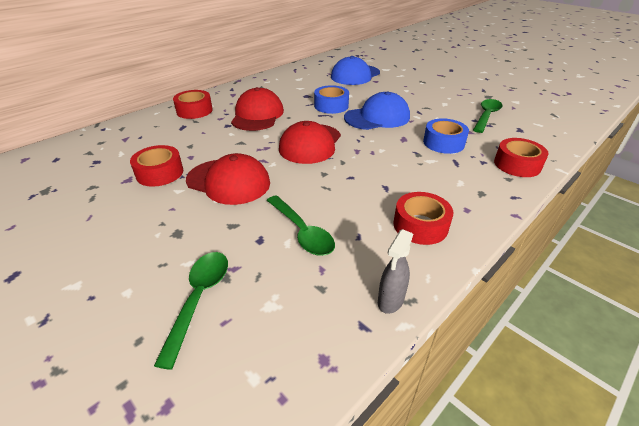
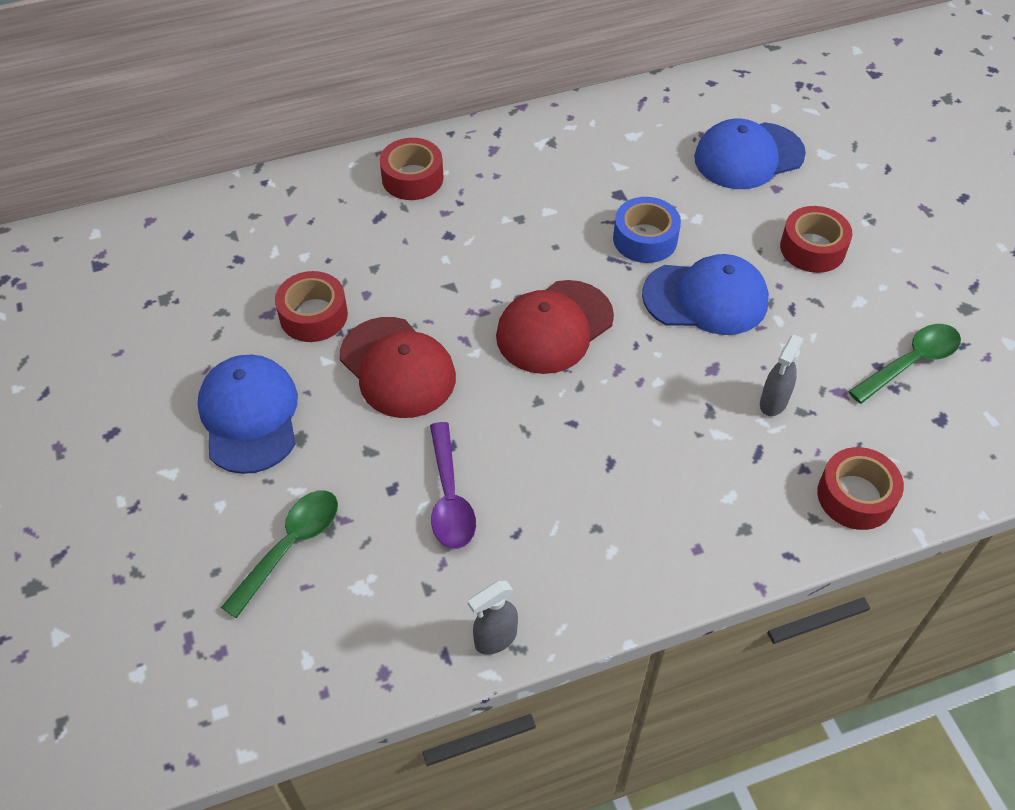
camera: 25 degrees right, 15 degrees up
(133, 232) = (249, 416): none -> blue cap
(257, 115) = (507, 224): red cap -> none
(302, 232) = (449, 497): green spoon -> purple spoon
(420, 225) = (609, 549): red tape -> red tape (812, 248)
(443, 143) = (773, 403): blue tape -> grey spray bottle

